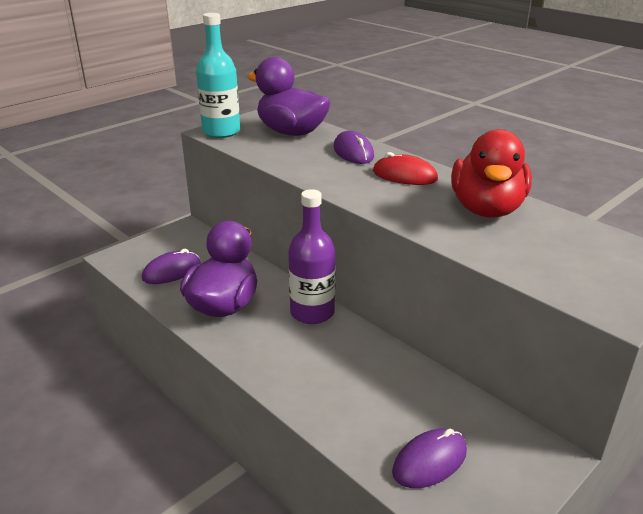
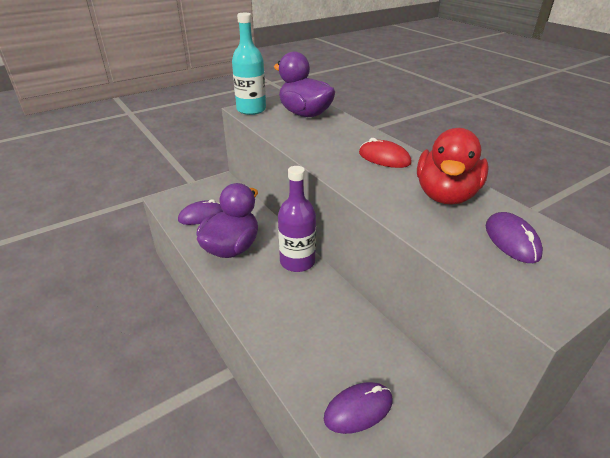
camera: 10 degrees right, 5 degrees up
(353, 152) = (348, 134): purple mouse -> purple mouse (512, 240)

